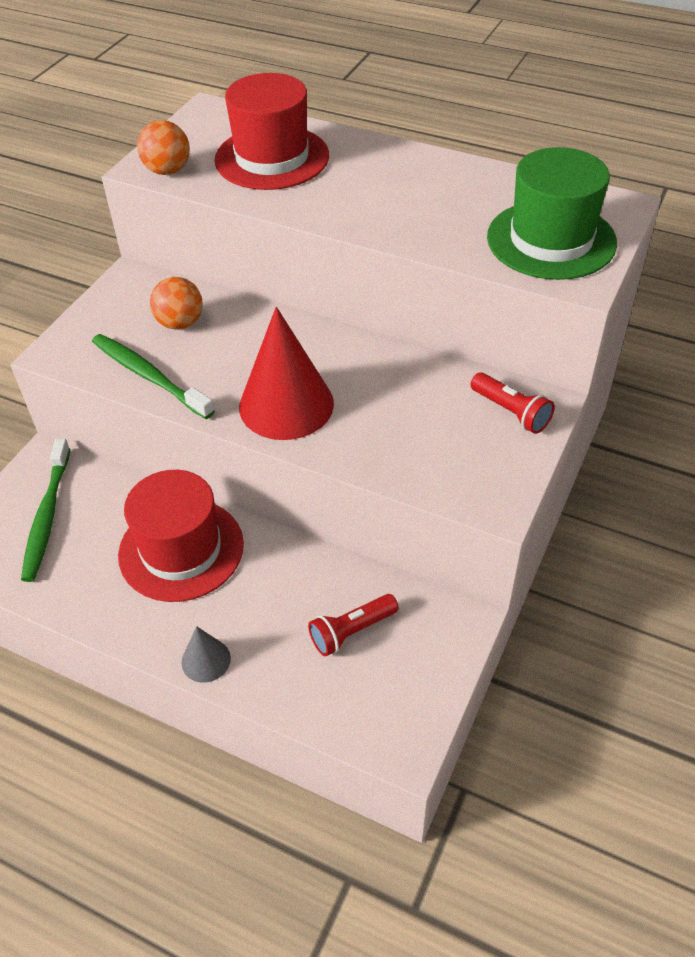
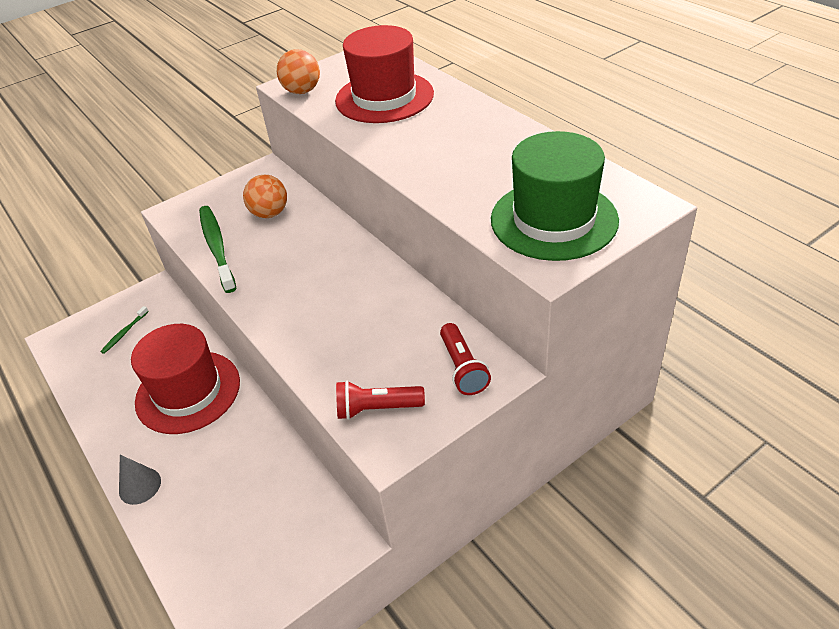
camera: 30 degrees right, 5 degrees down
(47, 516) = (124, 333): green toothbrush -> green toothbrush, size x0.48
(286, 405) = (291, 301): red cone -> none
(351, 631) = (255, 510): red flashlight -> red flashlight (377, 409)

